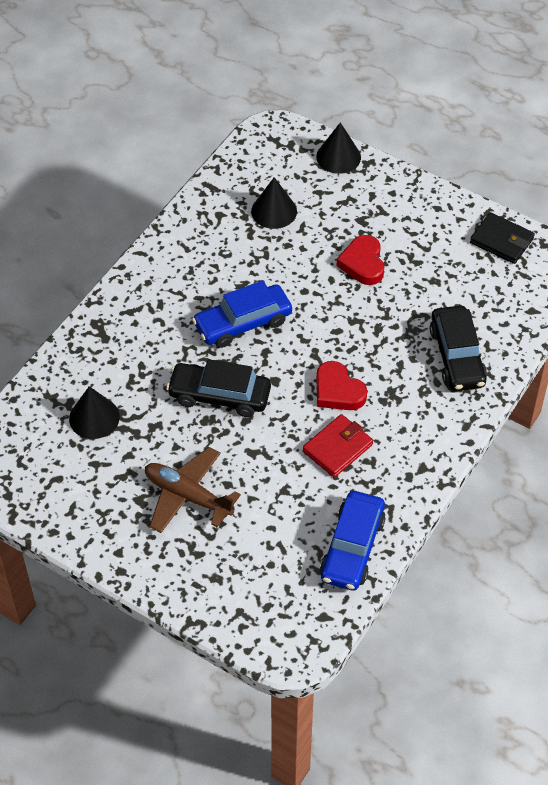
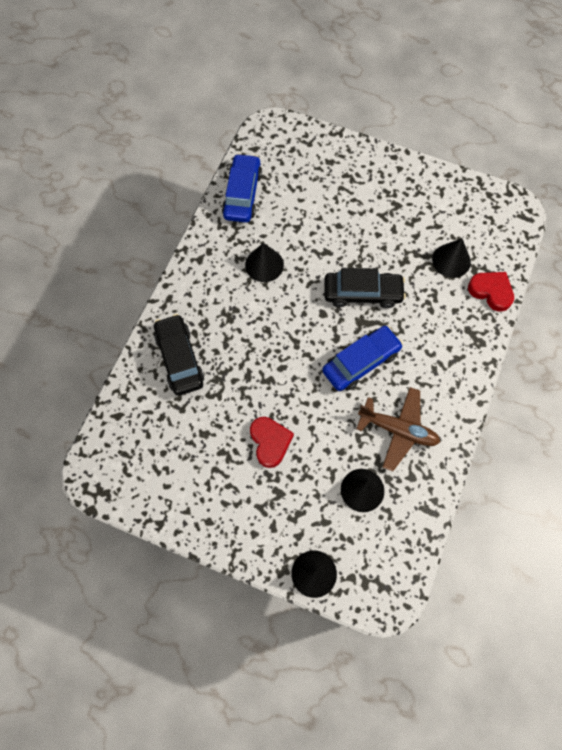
camera: 170 degrees right, 15 degrees up
(187, 496) = (364, 212): brown plane -> brown plane (398, 430)
(337, 448) = (264, 265): red wallet -> black cone
(338, 391) = (272, 312): red heart -> red heart (491, 291)
(501, 241) = (145, 490): black wallet -> none

